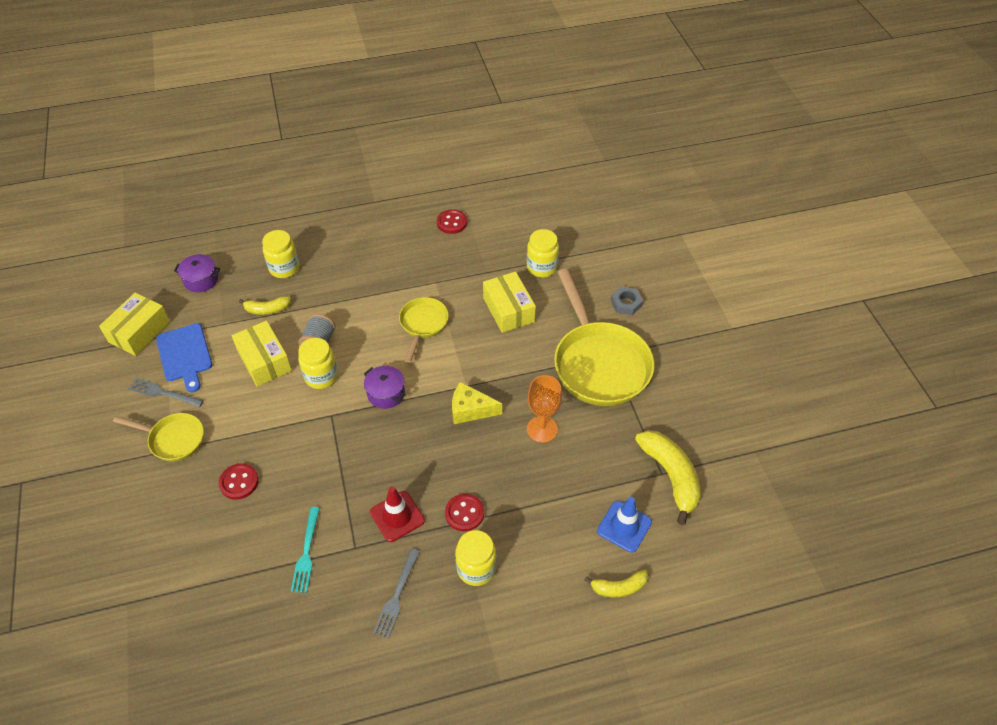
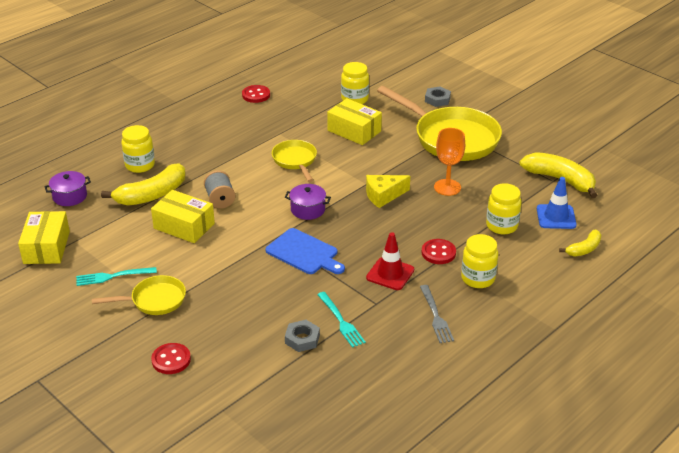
camera: 30 degrees left, 15 degrees down
(163, 393) = (112, 276): grey fork -> turquoise fork
(185, 355) = (106, 247): blue cutting board -> blue cutting board (304, 253)
(239, 482) = (241, 304): red button -> red button (171, 360)
(256, 555) = (302, 339): none -> grey nut
(267, 309) = (152, 195): yellow banana -> yellow banana, size x1.79
(321, 376) = (243, 218): yellow jar -> yellow jar (501, 226)

